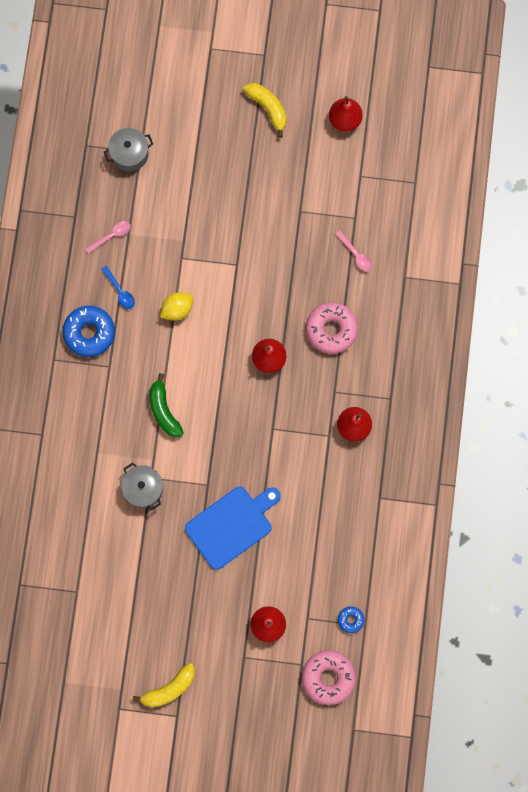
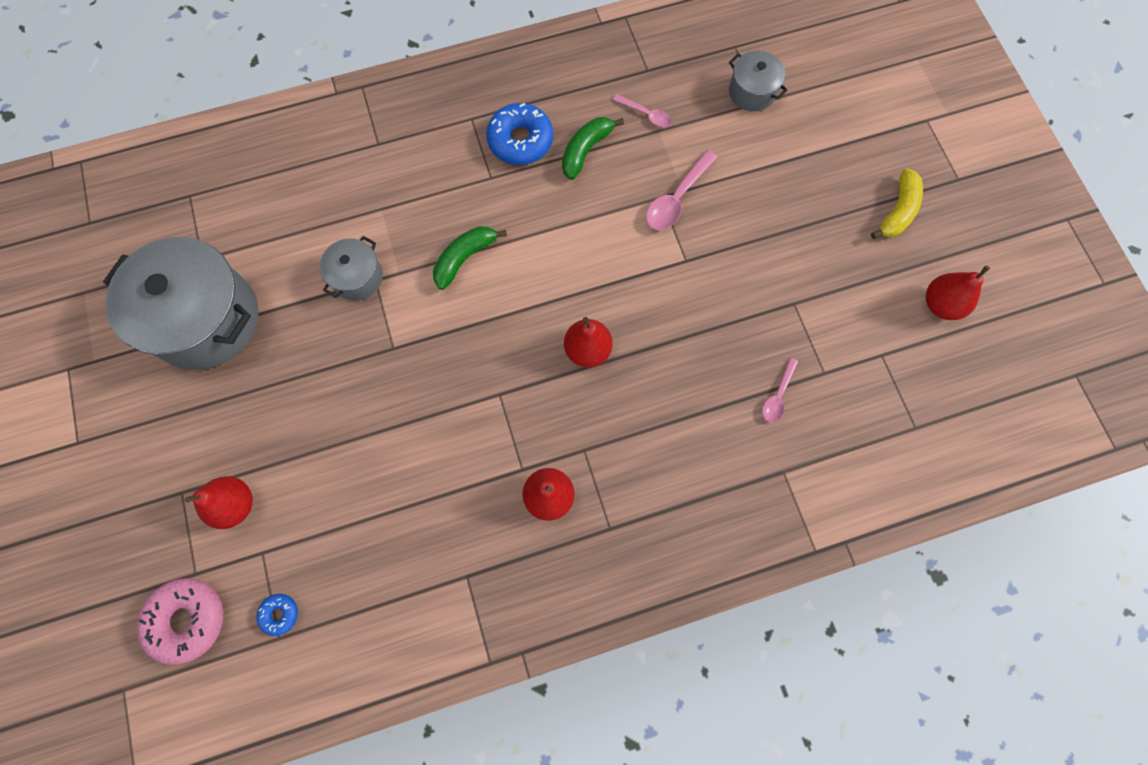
camera: 65 degrees right, 5 degrees down
(120, 291) = (586, 150): blue spoon -> green banana
(126, 603) = (206, 319): none -> grey pot
(169, 689) = (110, 417): yellow banana -> none
(177, 309) = (596, 219): yellow lemon -> none
(187, 247) = (677, 198): none -> pink spoon
(231, 525) = (352, 400): blue cutting board -> none
(331, 329) = (664, 409): pink donut -> none

